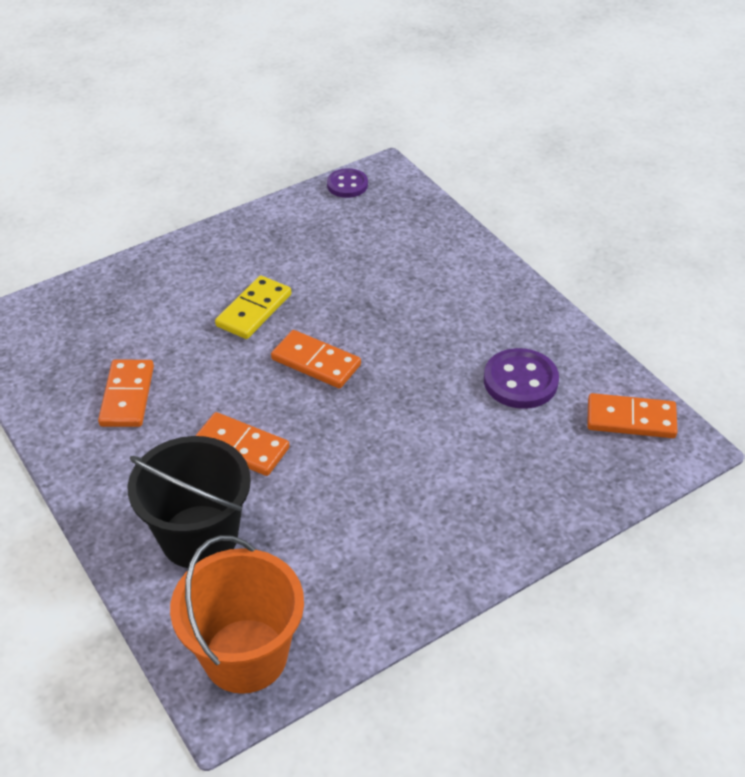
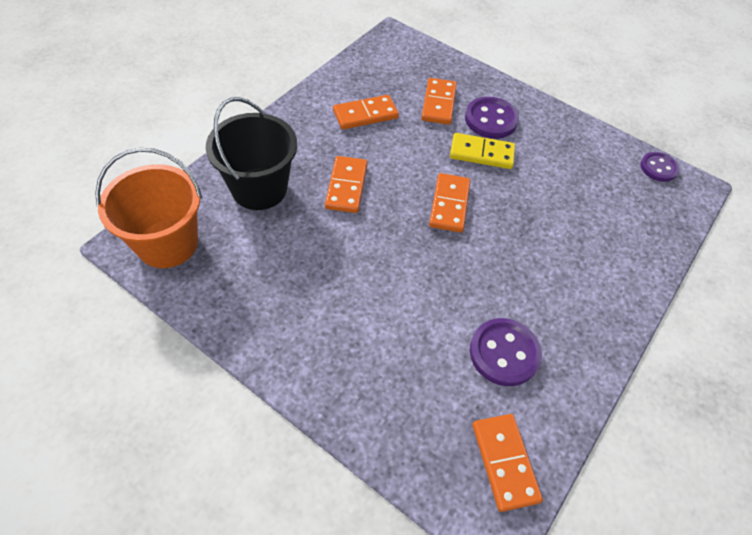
camera: 65 degrees right, 10 degrees up
(150, 321) = (438, 103): none -> orange domino
(205, 284) = (490, 120): none -> purple button

